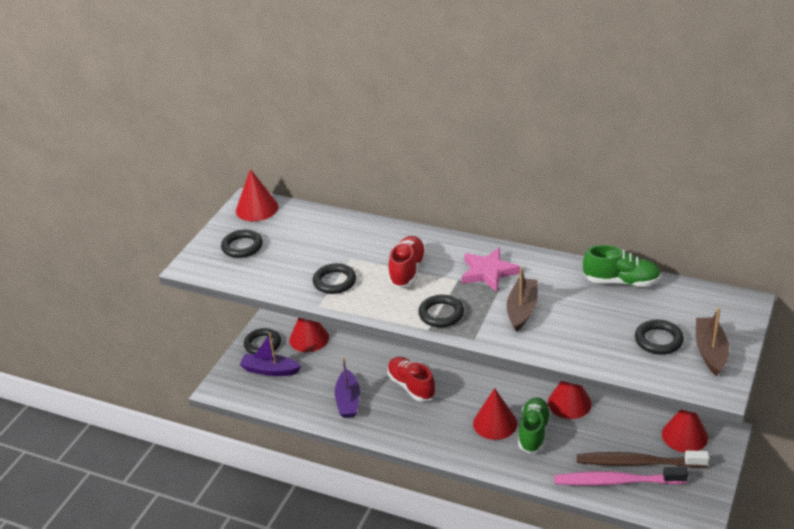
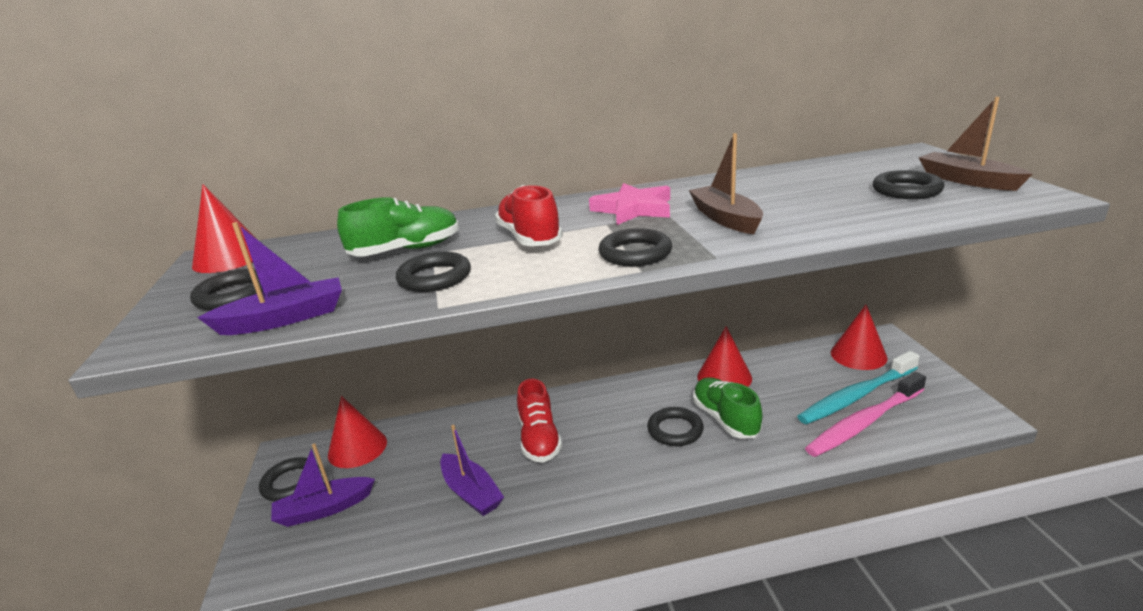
camera: 35 degrees left, 10 degrees down
(253, 279) = (284, 319): none -> purple boat
(411, 386) = (539, 439): red shoe -> red shoe turned 120 degrees counterclockwise
(495, 423) = (675, 430): red cone -> black ring
(621, 281) = (782, 173): green shoe -> green shoe (406, 250)
(638, 463) = (856, 396): brown toothbrush -> turquoise toothbrush

